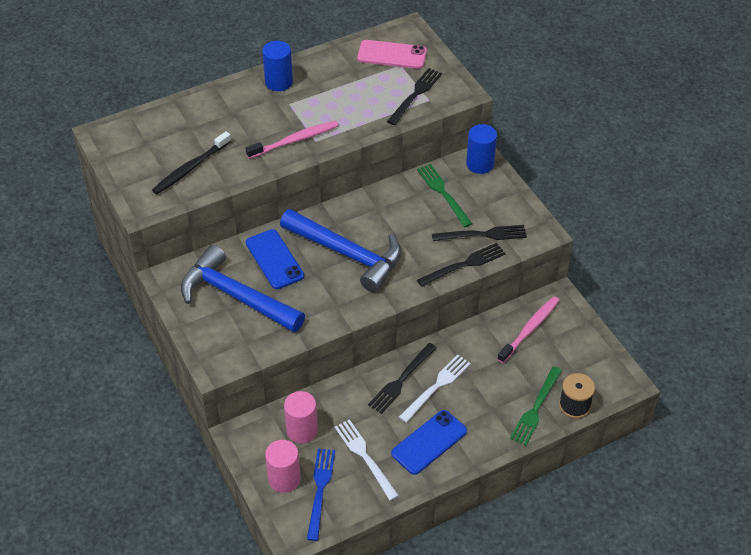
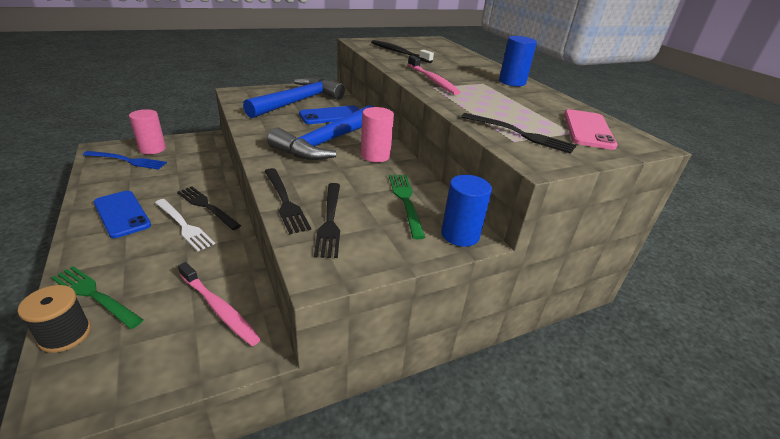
camera: 90 degrees right, 15 degrees down
(302, 430) = (190, 158): pink cylinder -> pink cylinder (375, 155)
(365, 457) = (139, 181): white fork -> none
(443, 193) = (406, 201): green fork -> green fork turned 75 degrees counterclockwise

